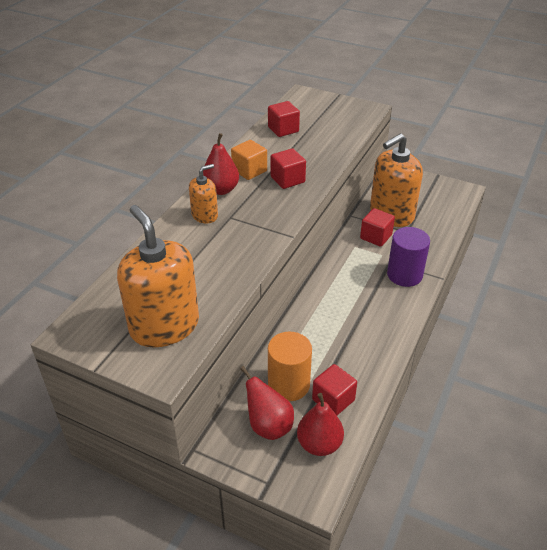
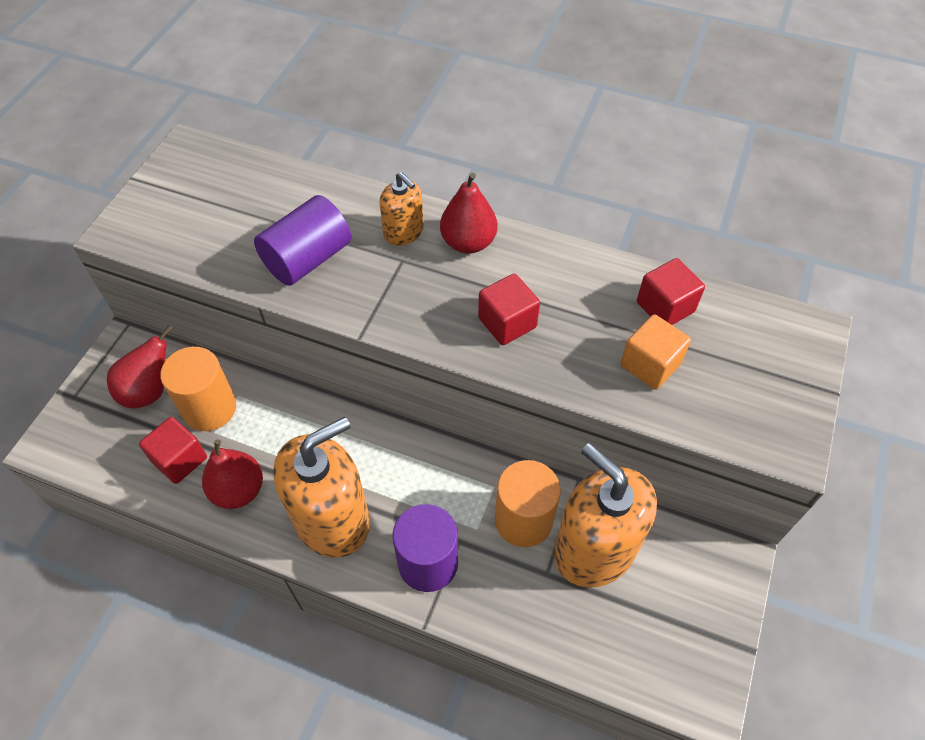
camera: 85 degrees right, 15 degrees up
(164, 326) = (188, 222): orange soap dispenser -> orange soap dispenser (331, 519)
(219, 259) = (307, 259): none -> purple cylinder
(249, 171) = (525, 271): orange cube -> orange cube (650, 364)
(319, 444) = (115, 445): red pear -> red pear (238, 490)
(376, 237) = (523, 520): red cube -> orange cylinder

